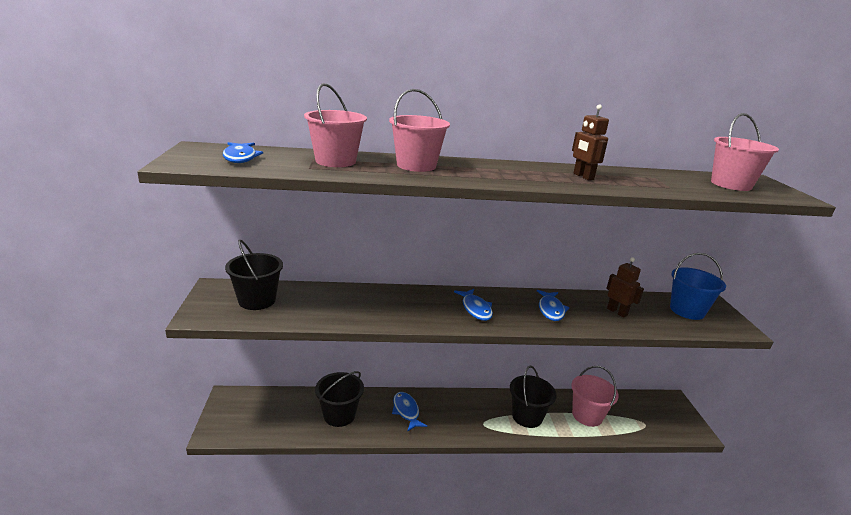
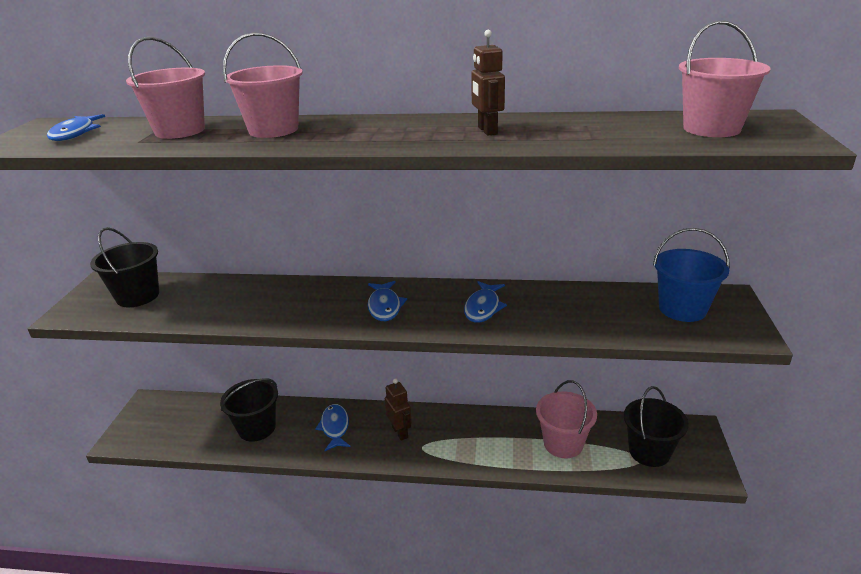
camera: 15 degrees right, 5 degrees up
(527, 416) = (481, 441): black bucket -> black bucket (649, 451)
(617, 312) = (575, 311): brown robot -> brown robot (400, 432)

